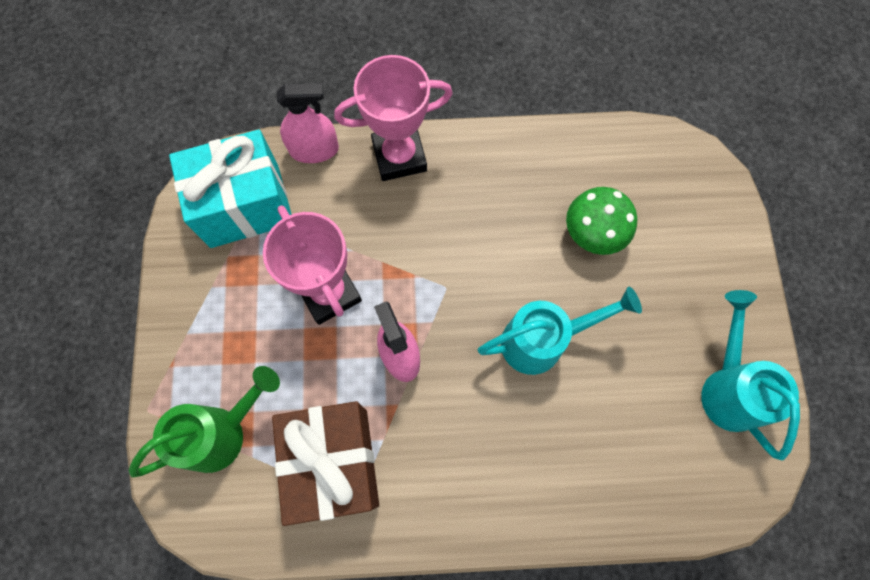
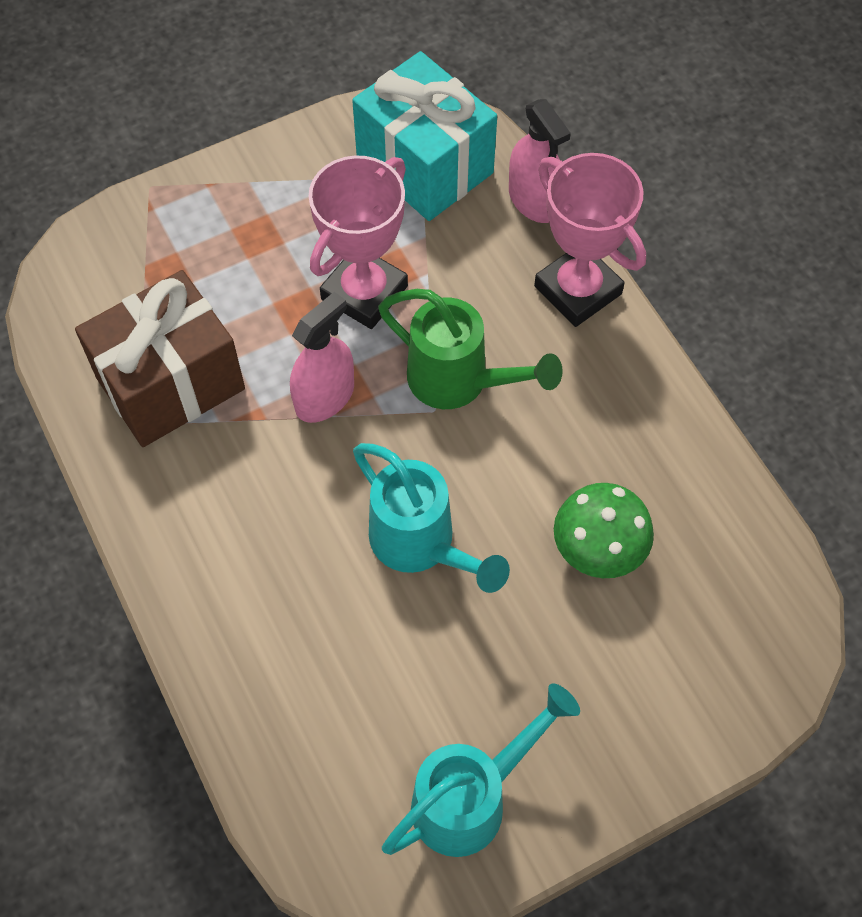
camera: 65 degrees right, 10 degrees down
(223, 432) = (158, 264): green watering can -> green watering can (460, 382)

